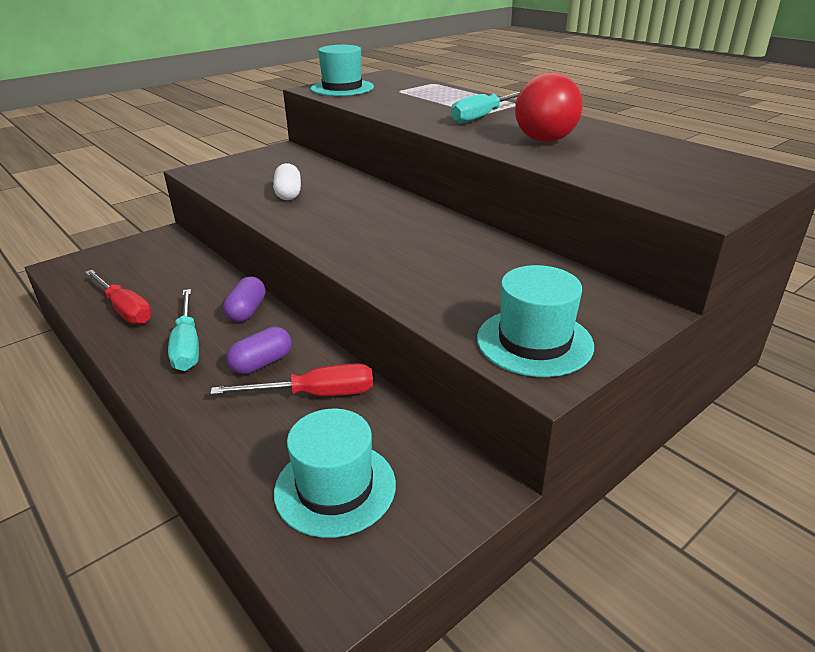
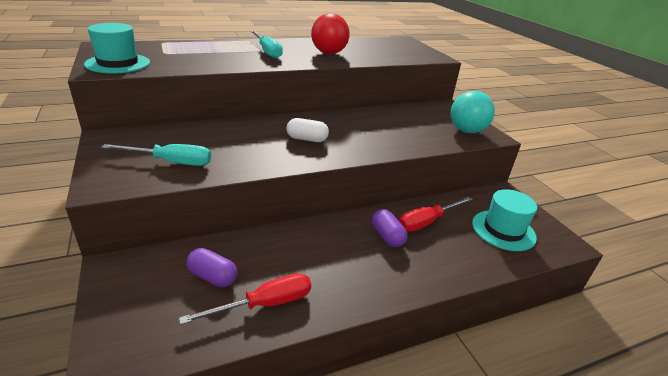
camera: 75 degrees left, 0 degrees up
(187, 345) = (348, 268): turquoise screwdriver -> turquoise screwdriver (171, 162)
(247, 311) = (314, 233): purple capsule -> purple capsule (213, 277)
(288, 194) = (226, 152): white capsule -> white capsule (307, 139)
(315, 394) = (427, 222): red screwdriver -> red screwdriver turned 135 degrees counterclockwise
(534, 342) = (466, 131): turquoise hat -> turquoise ball

